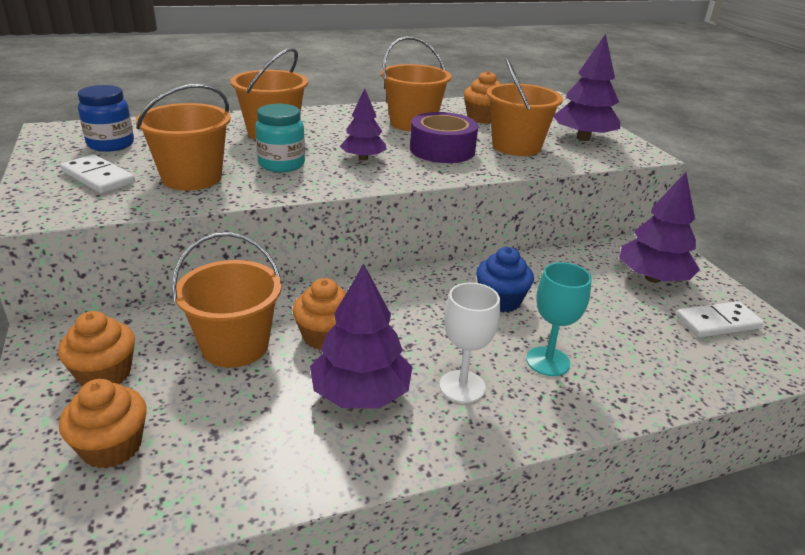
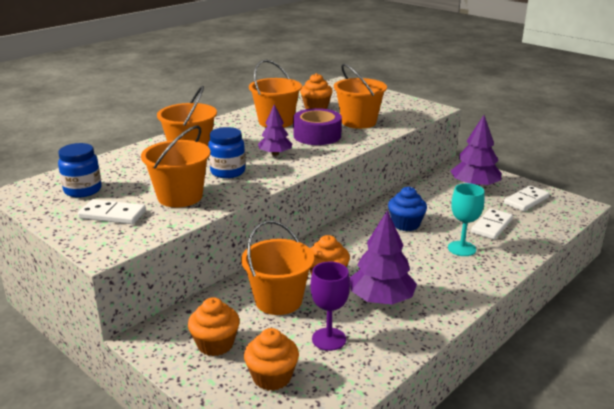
camera: 25 degrees left, 5 degrees down
(235, 423) = (329, 339): none -> purple goblet
(281, 164) = (228, 172): turquoise jar -> blue jar
(462, 386) = (431, 276): white goblet -> none
(583, 138) = (391, 107): purple tree -> none
(626, 343) = (491, 226): none -> white domino

